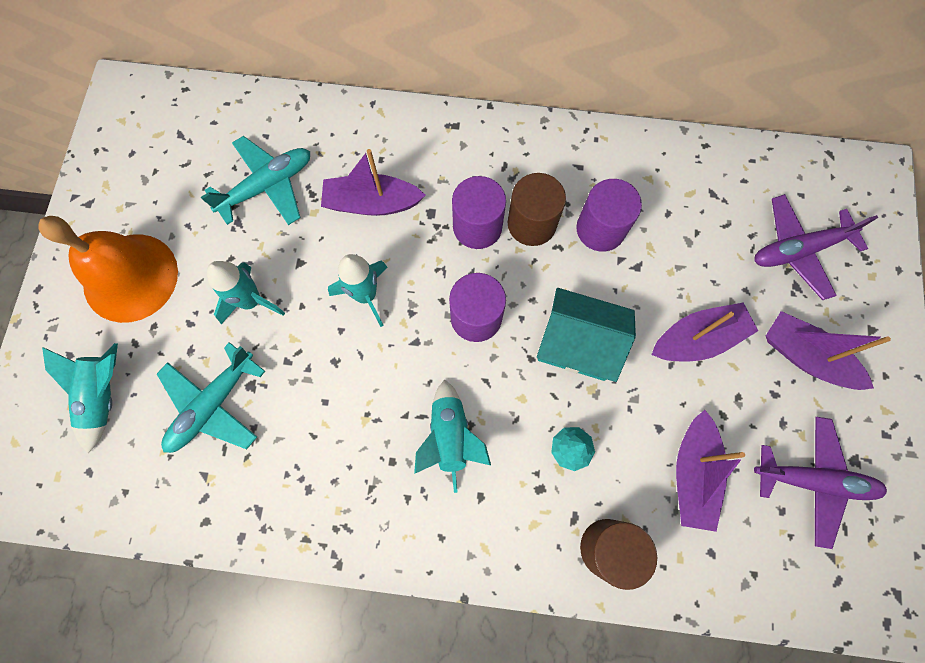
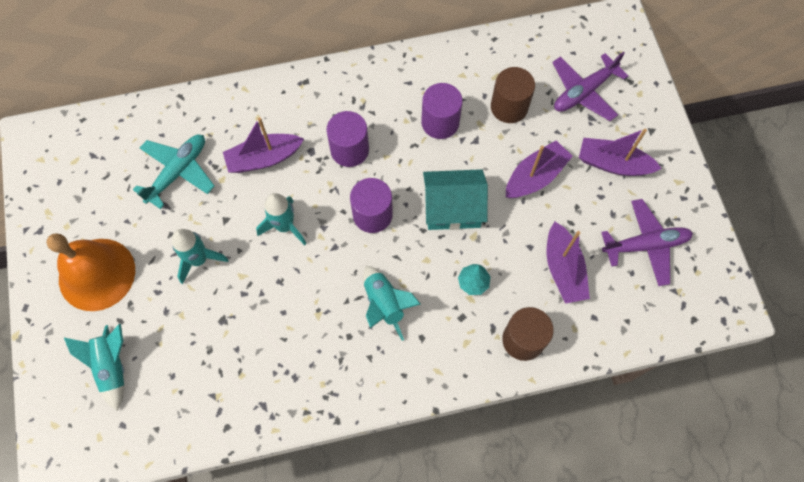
camera: 20 degrees left, 5 degrees down
(213, 404) = (199, 343): turquoise plane -> none
(532, 223) = (389, 135): brown cylinder -> brown cylinder (509, 107)

